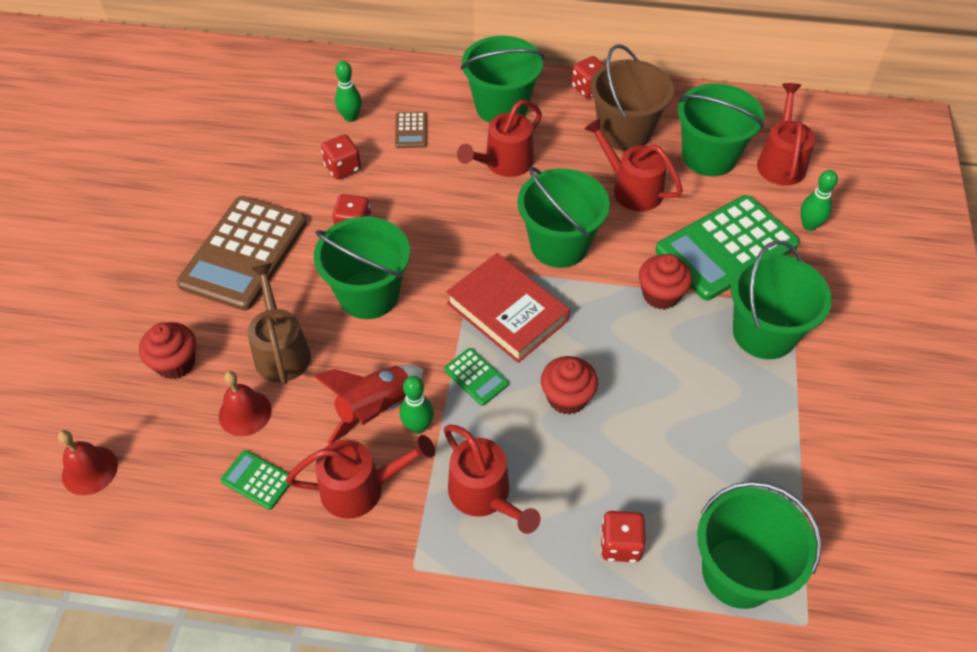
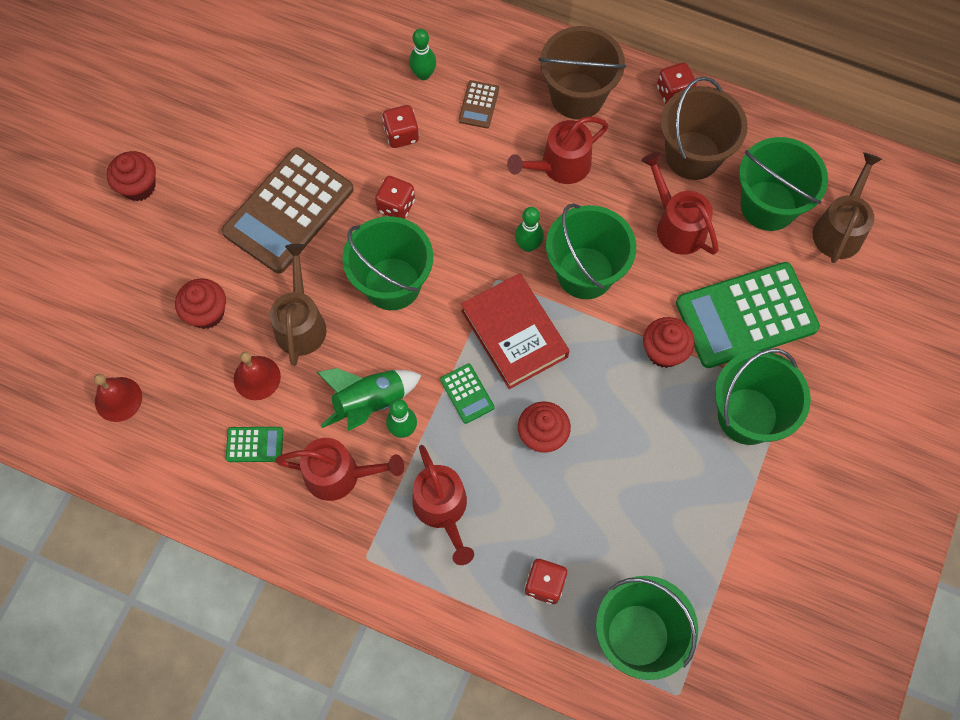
camera: 15 degrees right, 15 degrees up
(79, 264) = (138, 186): none -> red cupcake
(257, 480) = (254, 444): green calculator -> green calculator turned 135 degrees clockwise
(375, 409) = (370, 403): red rocket -> green rocket
(501, 107) = (577, 96): green bucket -> brown bucket
(781, 161) = (840, 229): red watering can -> brown watering can
(809, 225) = (838, 310): green bowling pin -> green bowling pin (528, 245)

